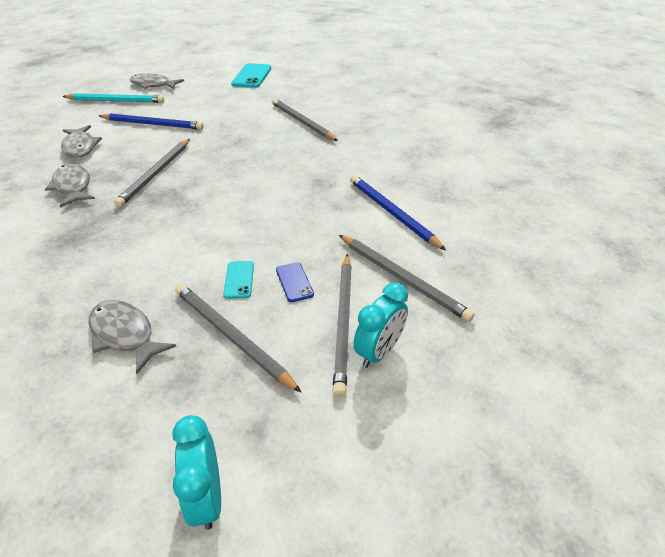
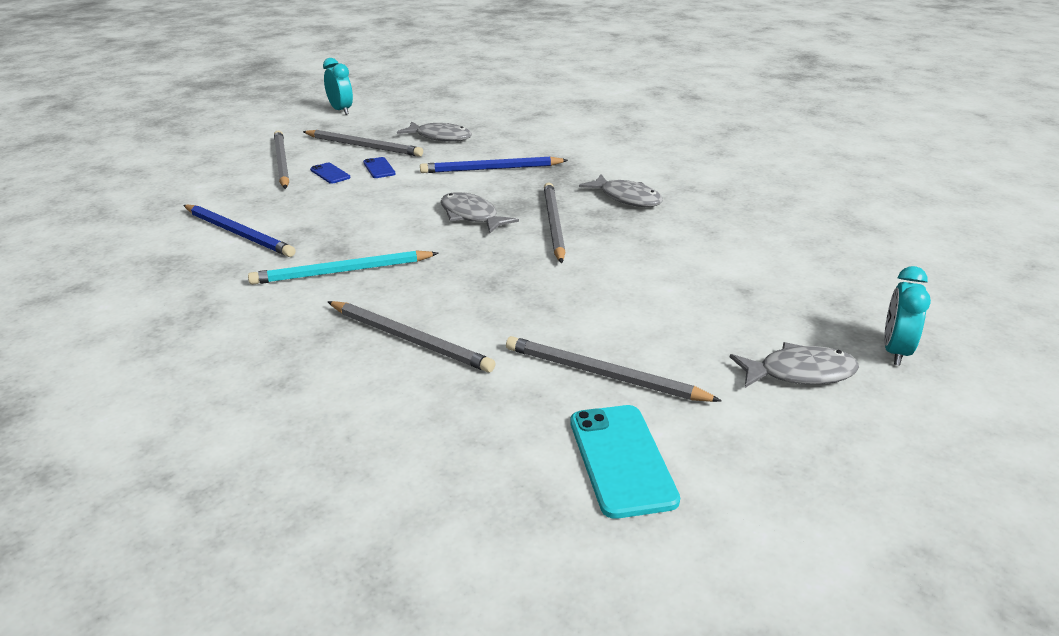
camera: 160 degrees right, 10 degrees down
(80, 147) = (699, 235): grey fish -> grey fish (471, 216)
(116, 101) = (796, 317): turquoise pencil -> turquoise pencil (342, 272)
(153, 124) = (657, 285): blue pencil -> blue pencil (491, 169)
(239, 279) = (379, 168): turquoise phone -> blue phone
(379, 352) = (253, 155): turquoise clock -> turquoise clock (895, 351)
(402, 278) = (231, 189): grey pencil -> grey pencil (603, 374)

